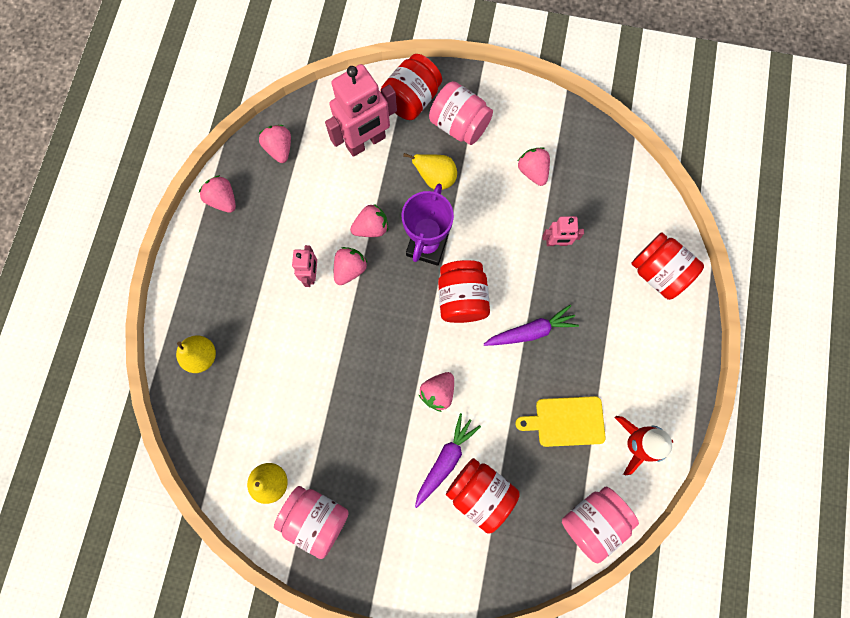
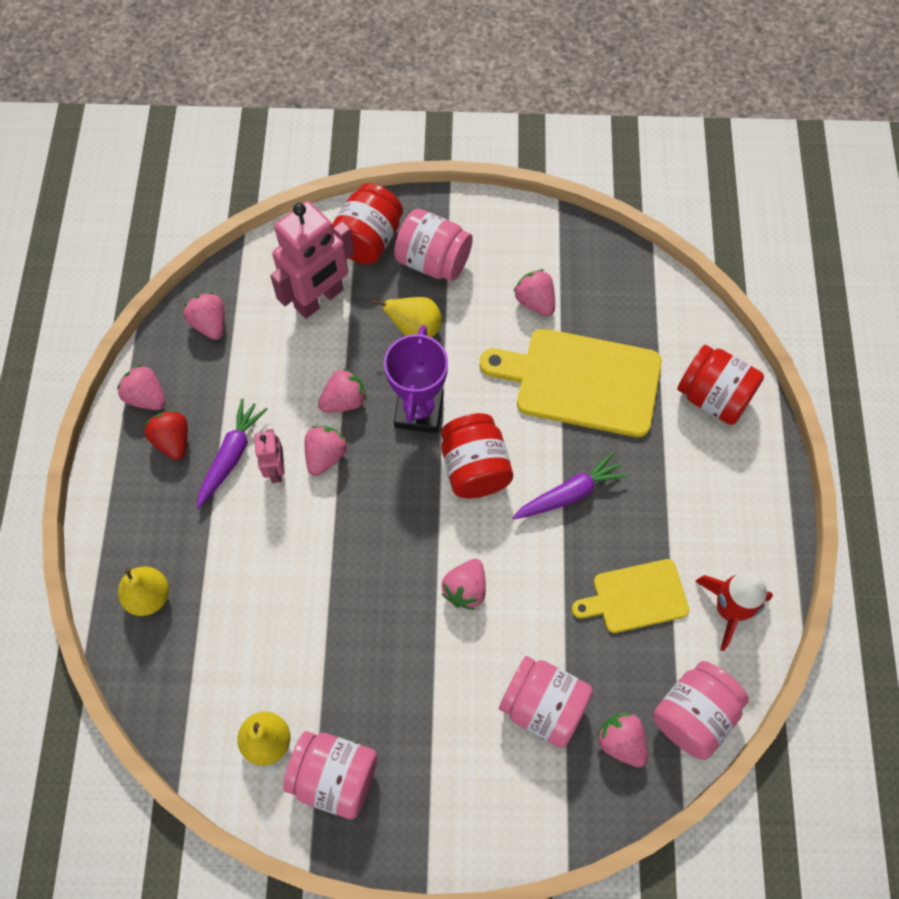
camera: 10 degrees left, 10 degrees down
(238, 238) = (173, 441): none -> red strawberry
(445, 460) = (490, 673): purple carrot -> purple carrot (231, 456)
(480, 493) = (543, 706): red jar -> pink jar
(533, 531) = (621, 742): none -> pink strawberry
(556, 242) = (581, 381): pink robot -> yellow cutting board

